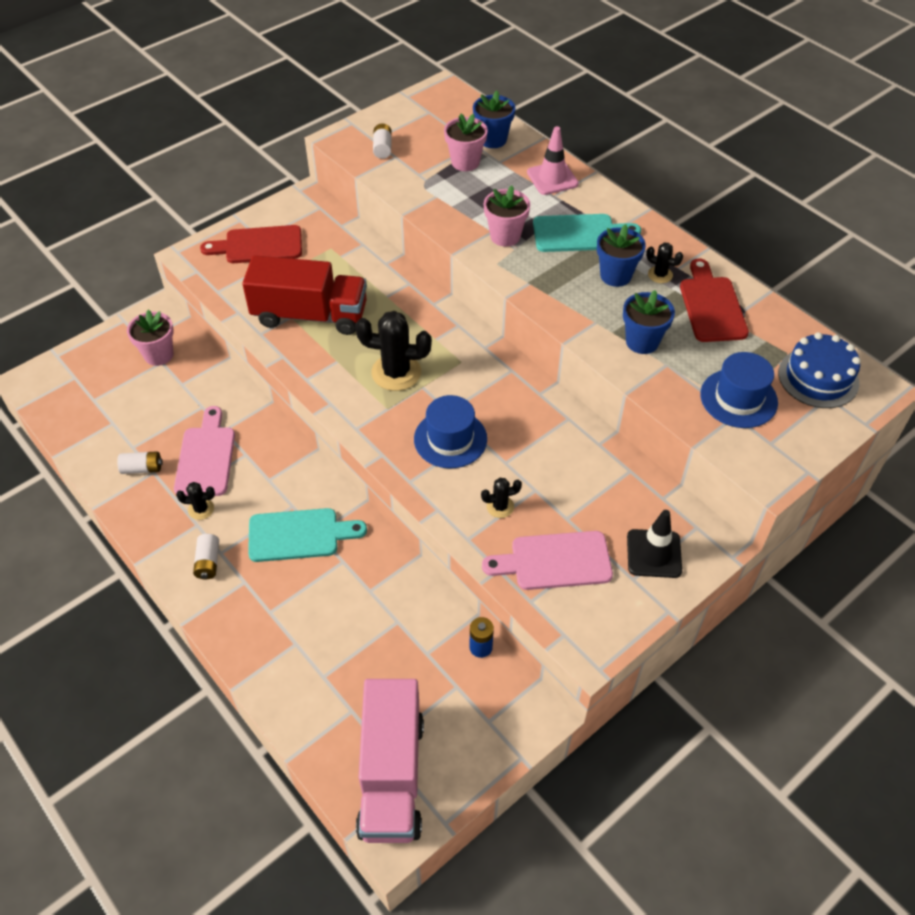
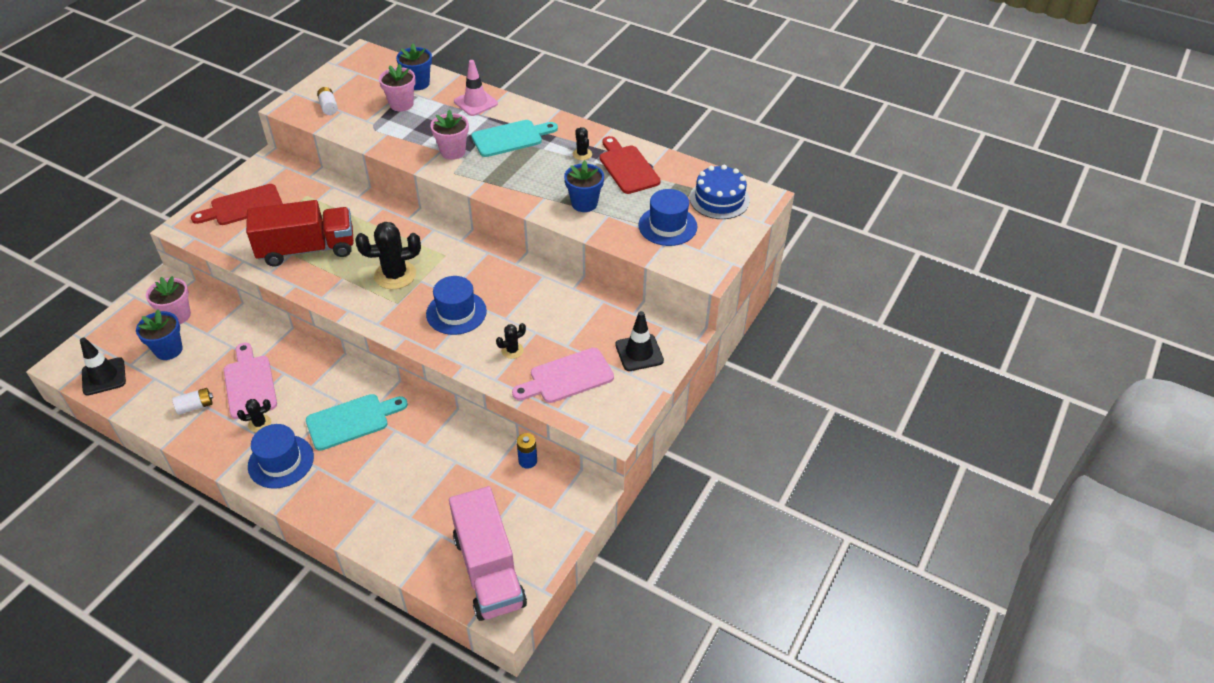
camera: 20 degrees left, 5 degrees down
(63, 406) = (104, 376): none -> black traffic cone
(208, 562) = (281, 461): white battery -> blue hat
(615, 275) = (549, 162): blue flower pot -> blue flower pot (168, 350)
(660, 275) = (582, 154): black cactus -> black cactus turned 60 degrees clockwise

